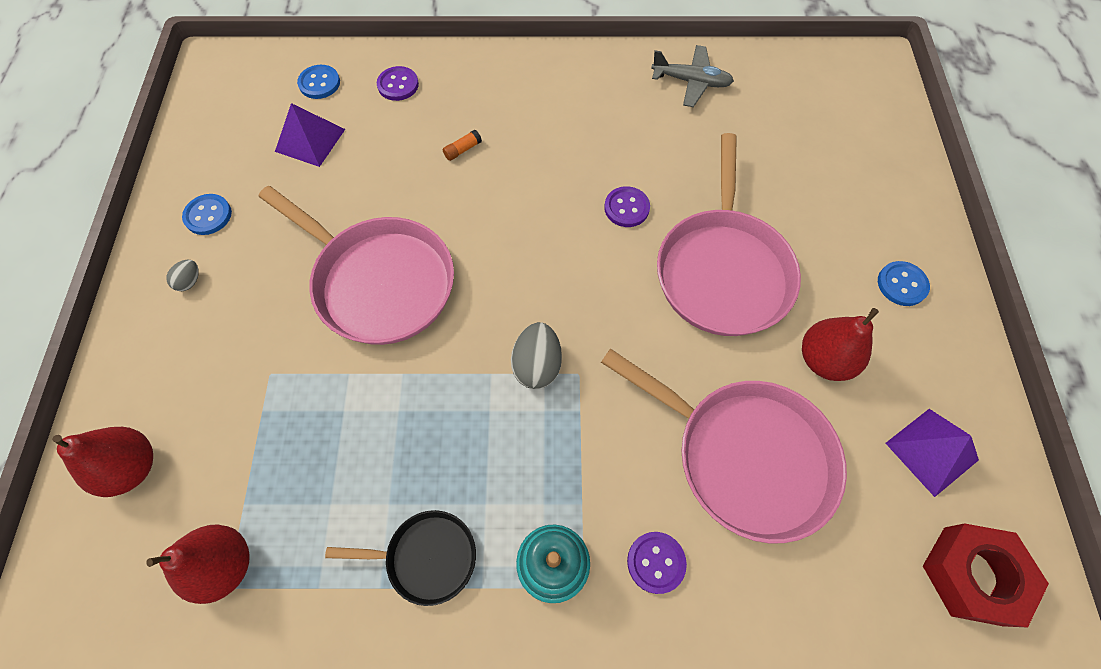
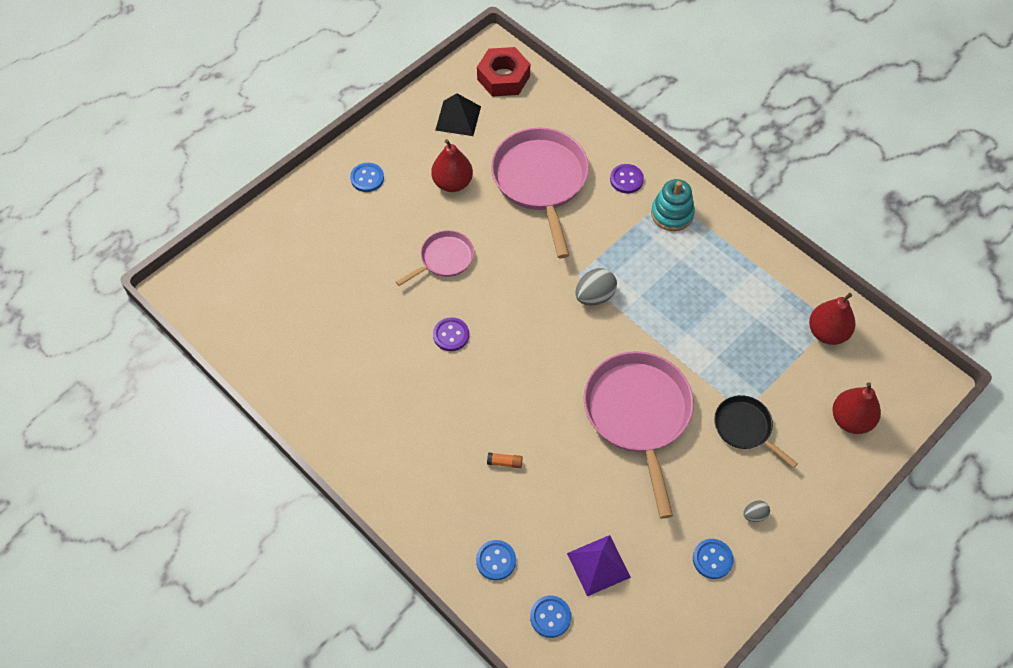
camera: 135 degrees left, 5 degrees down
(398, 85) = (496, 560): purple button -> blue button
(426, 557) = (727, 260): black pan -> black pan (745, 428)
(691, 82) = (305, 380): grey plane -> none
(722, 270) = (444, 259): pink pan -> pink pan, size x0.53
(931, 451) = (458, 118): purple pyramid -> black pyramid

